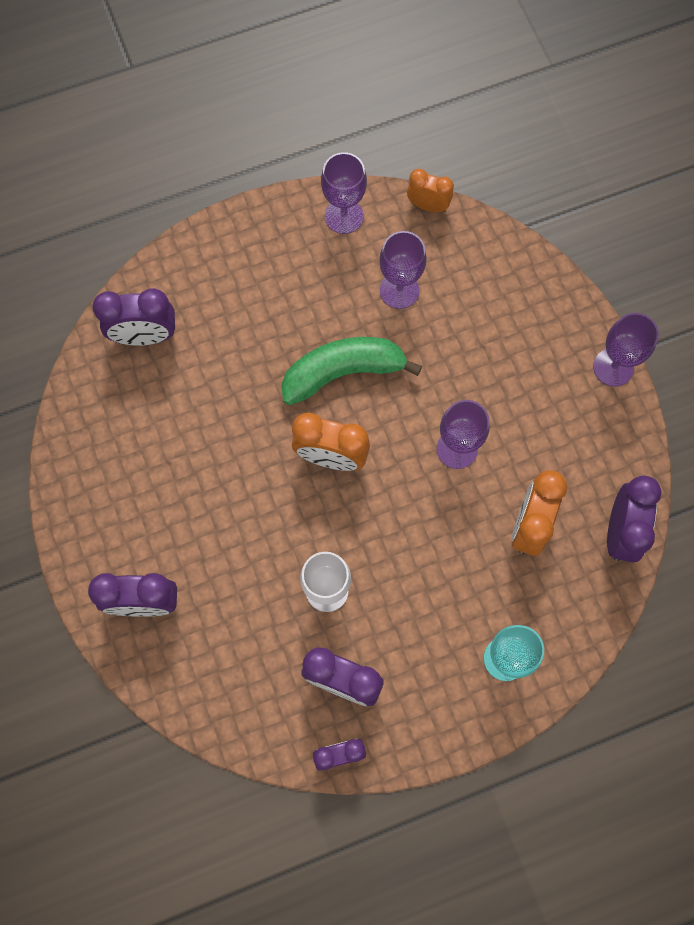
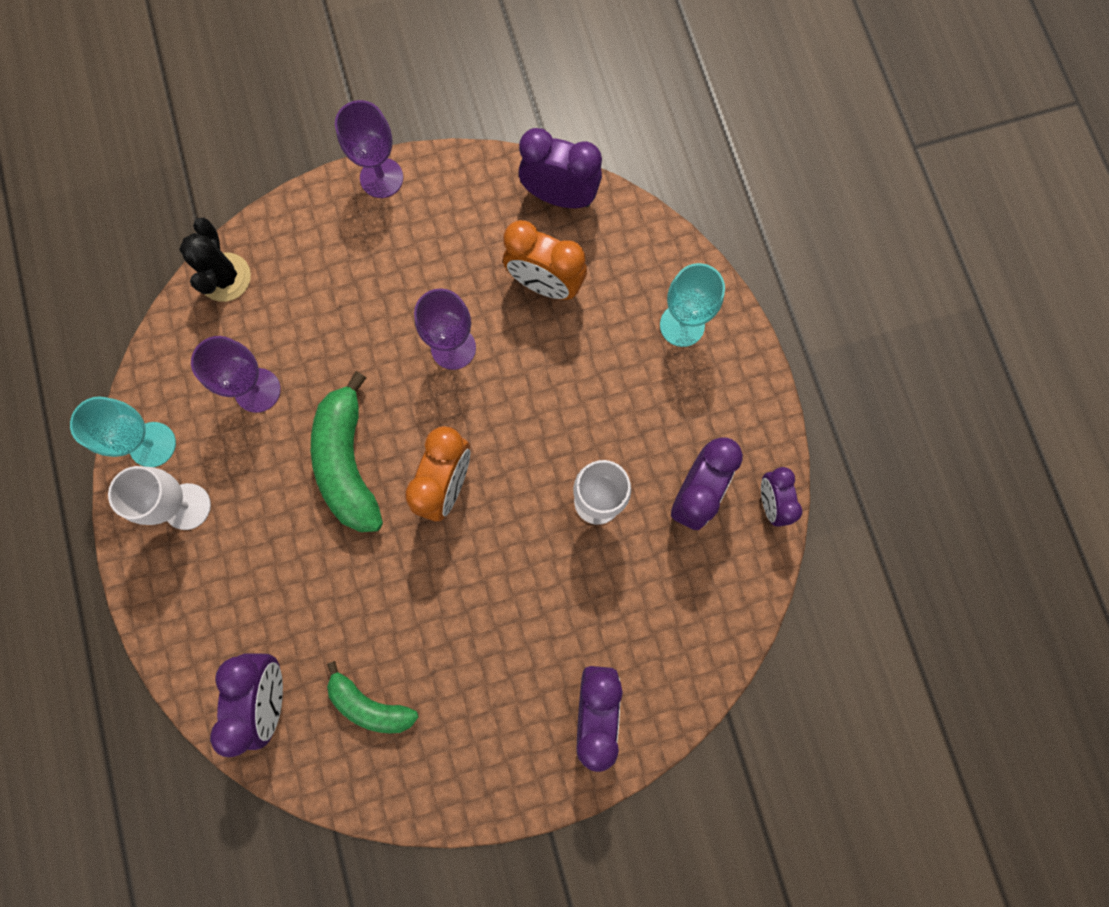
camera: 85 degrees left, 5 degrees up
(140, 415) = (370, 704): none -> green banana
(294, 250) = (187, 506): none -> white goblet
(344, 216) = (152, 444): purple goblet -> turquoise goblet
(428, 205) = (156, 347): orange clock -> none
(498, 249) = (225, 277): none -> black cactus

